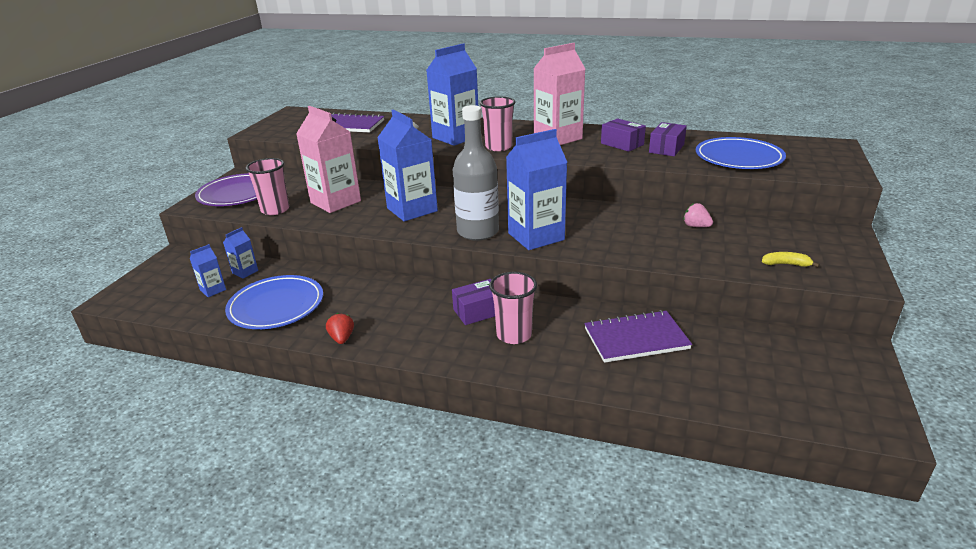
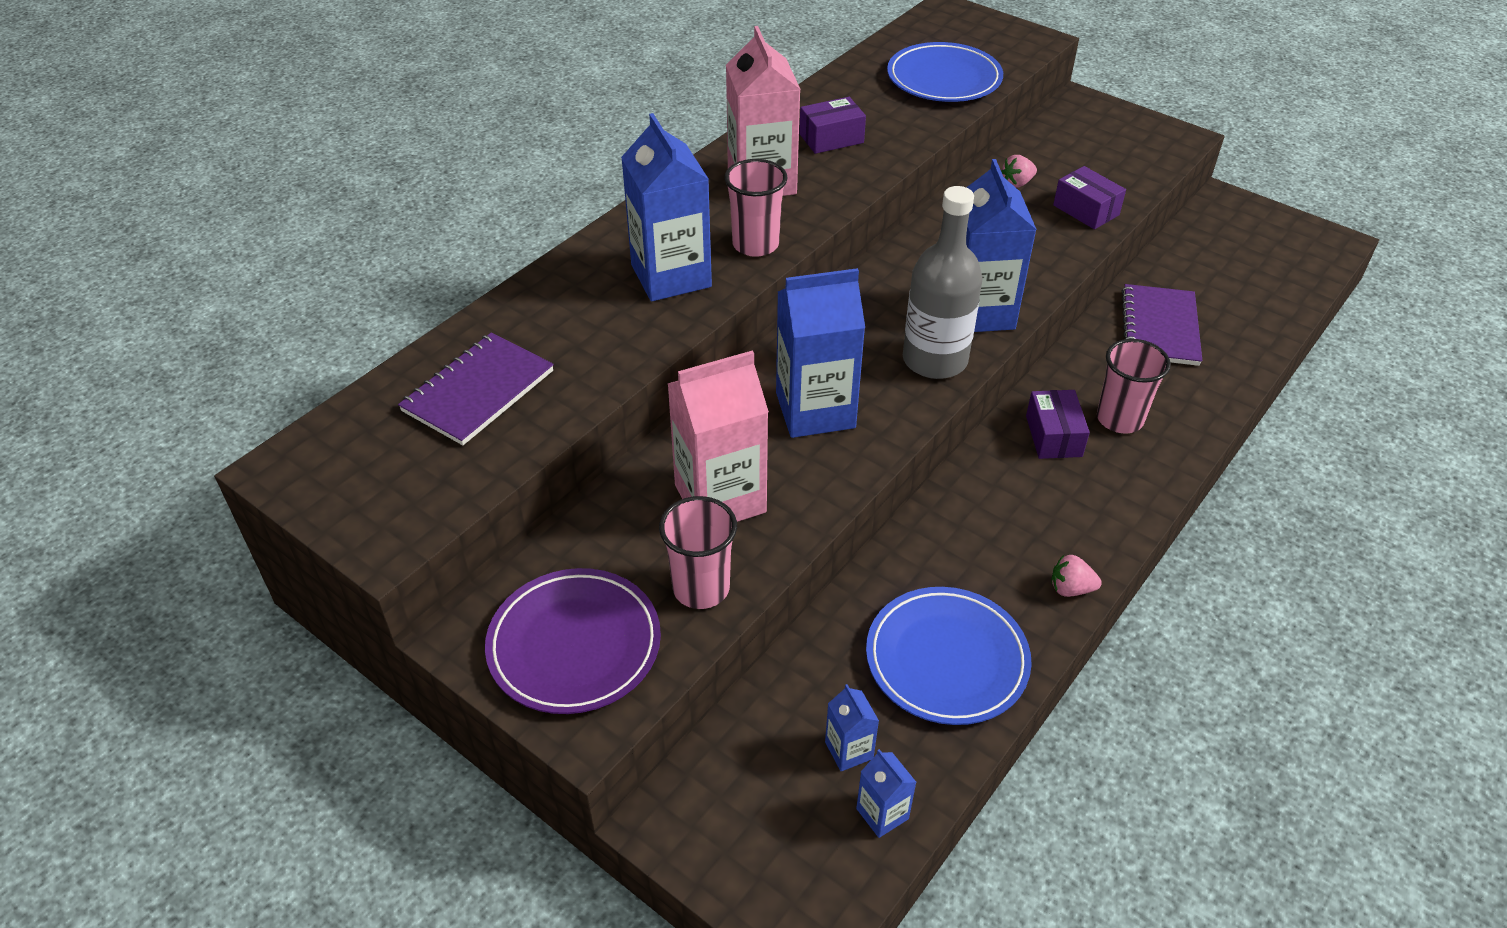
camera: 70 degrees left, 15 degrees up
(245, 272) = (802, 697): blue carton -> blue carton (882, 813)
(342, 338) = (1070, 589): red strawberry -> pink strawberry
(666, 148) = (875, 113): purple box -> purple box (1086, 210)
(786, 264) = (1132, 164): yellow banana -> none

